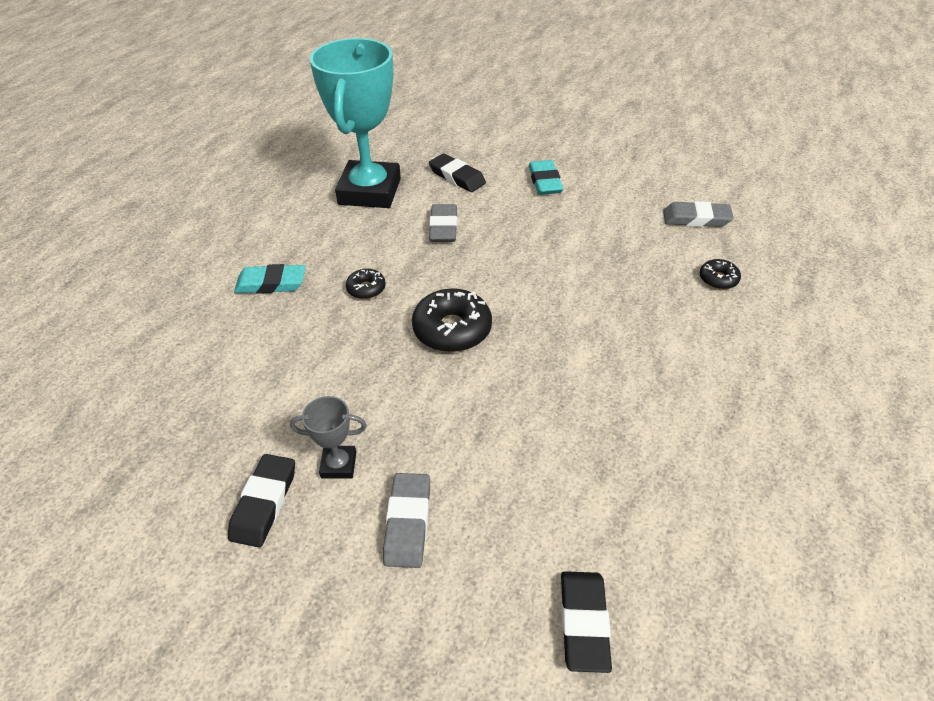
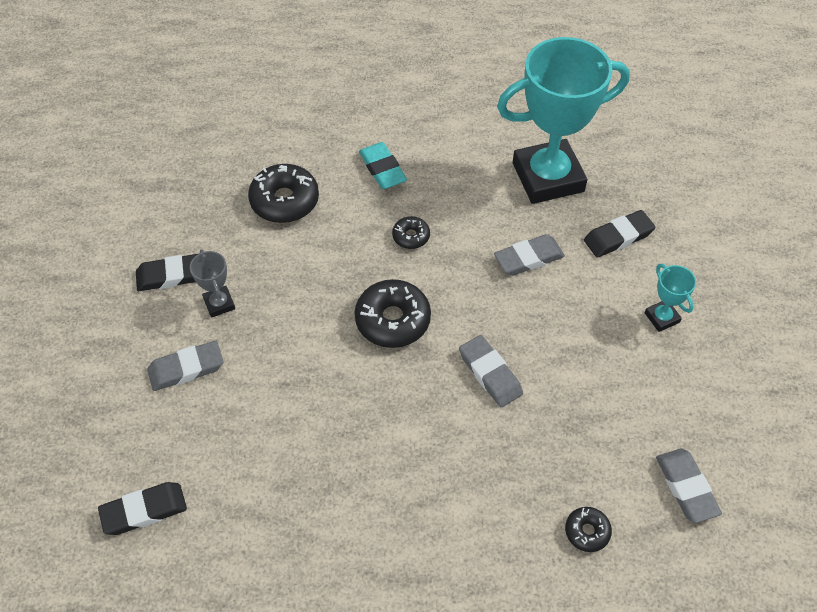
camera: 65 degrees right, 10 degrees up
(245, 367) = (284, 201): none -> black donut
(457, 177) = (618, 237): black eraser -> black eraser turned 45 degrees clockwise
(545, 181) = (661, 317): turquoise eraser -> turquoise trophy
(546, 285) = (490, 373): none -> grey eraser

